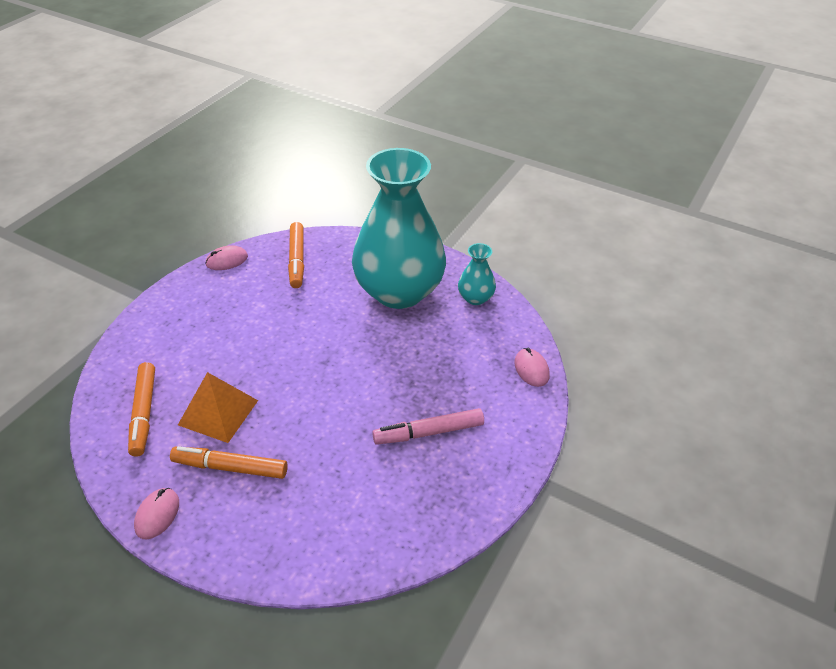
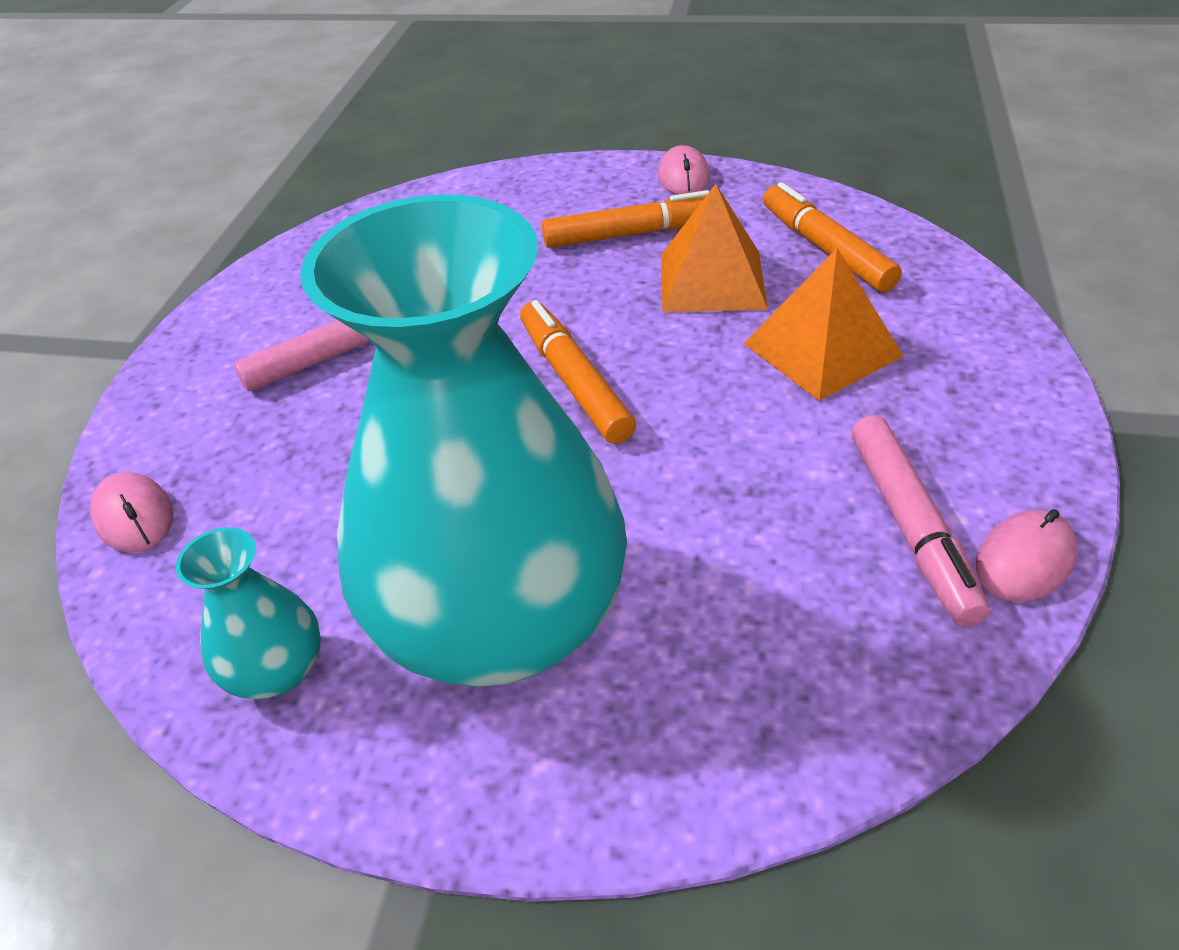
camera: 165 degrees right, 0 degrees up
(208, 353) = (822, 349): none -> orange pyramid
(249, 278) = (911, 527): none -> pink marker
(297, 260) = (843, 628): orange marker -> orange marker (574, 382)

